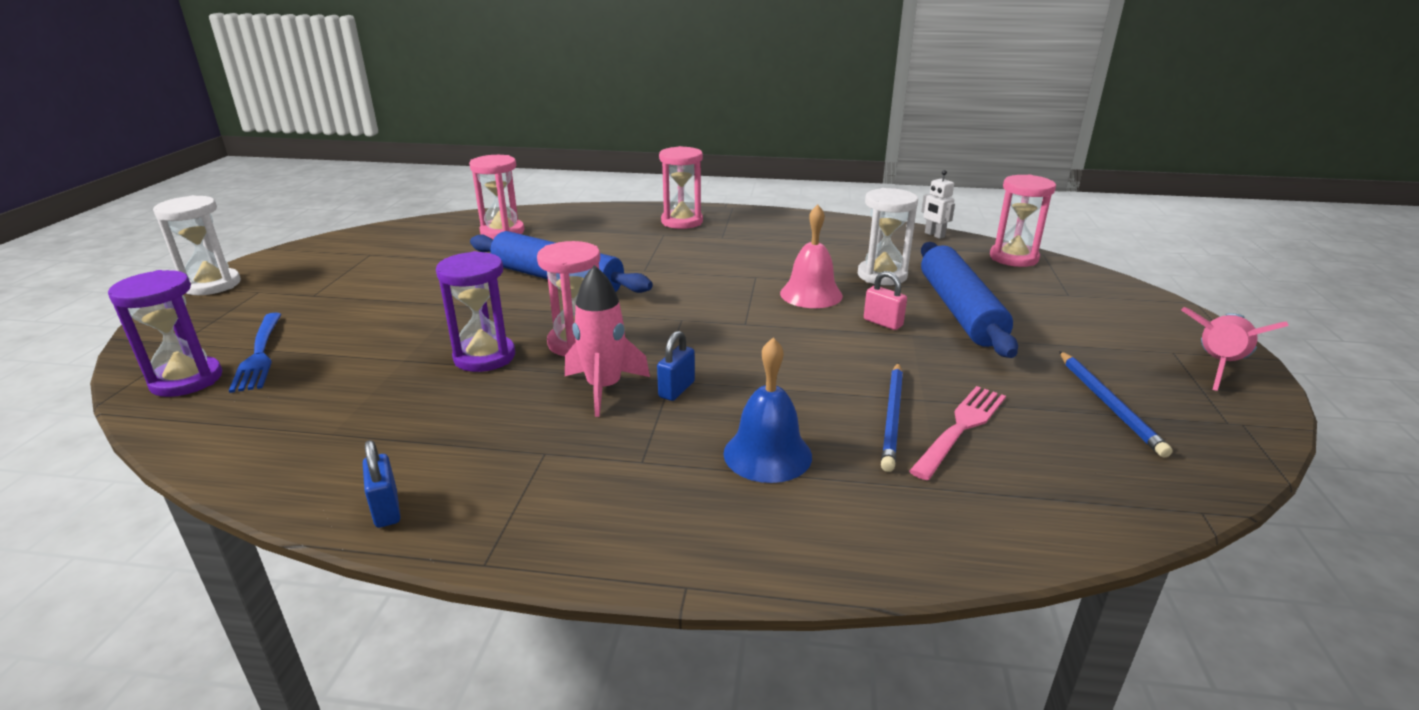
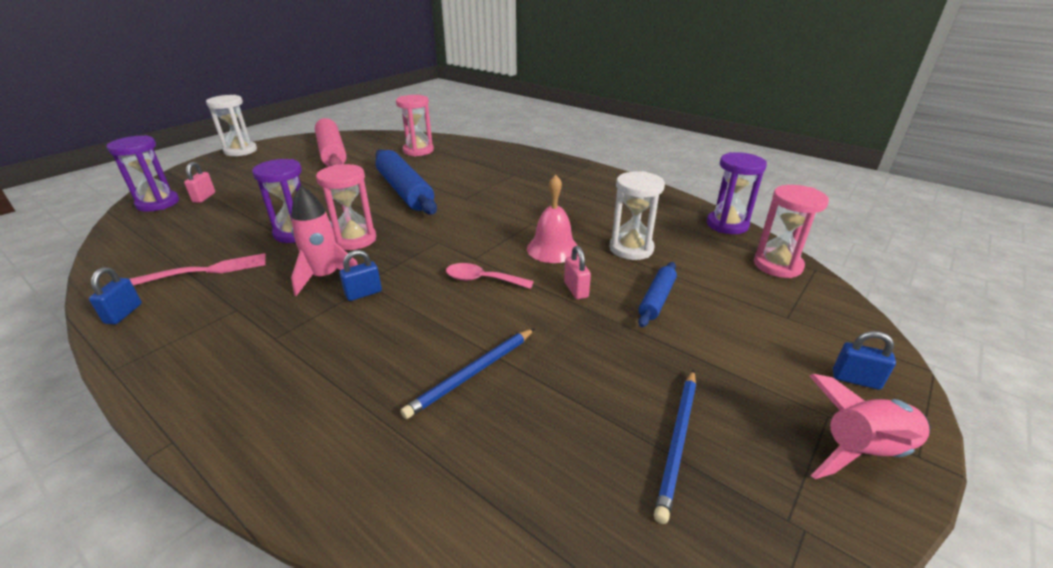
camera: 30 degrees right, 5 degrees up
(259, 354) = (204, 197): blue fork -> pink padlock
(376, 258) = (332, 153): none -> pink rolling pin
(682, 222) = (538, 168): pink hourglass -> none
(767, 454) = (349, 366): blue bell -> none
(783, 340) = (482, 280): none -> pink spoon
(934, 235) = (727, 225): white robot -> purple hourglass
(959, 310) = (656, 299): blue rolling pin -> blue rolling pin, size x0.51
(960, 428) = (511, 406): pink fork -> pink fork (205, 271)
(1161, 323) = (855, 379): none -> blue padlock

